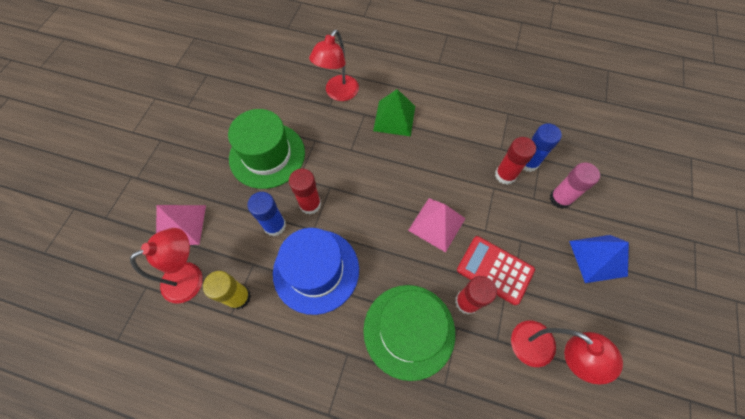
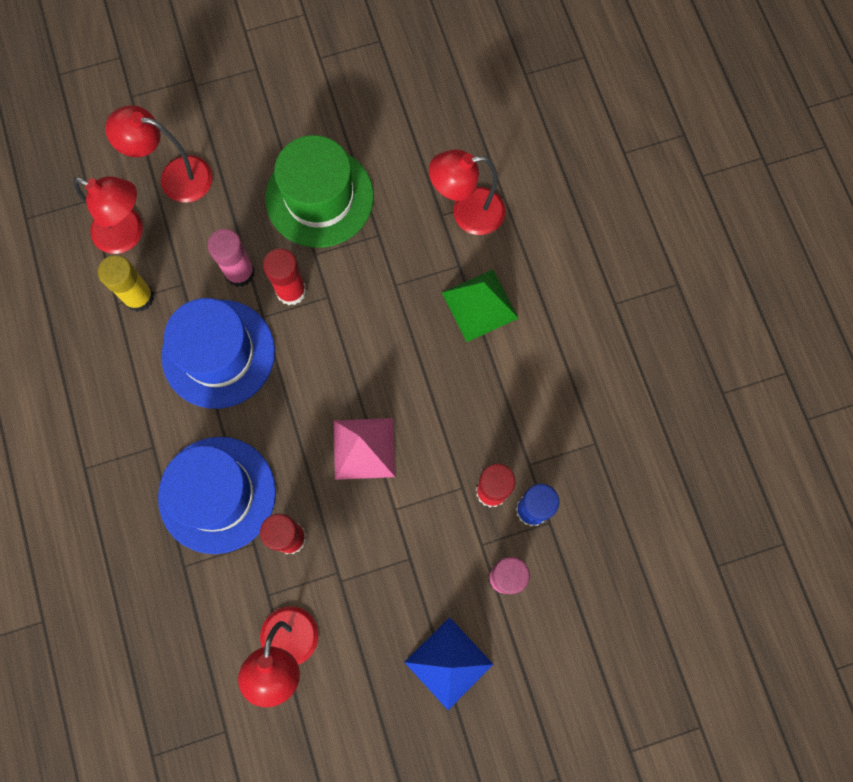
camera: 55 degrees right, 10 degrees up
(181, 224) = (175, 177): pink pyramid -> red lamp
(275, 225) = (240, 272): blue glue stick -> pink glue stick
(409, 330) = (217, 494): green hat -> blue hat
(495, 270) = (350, 548): red calculator -> none

